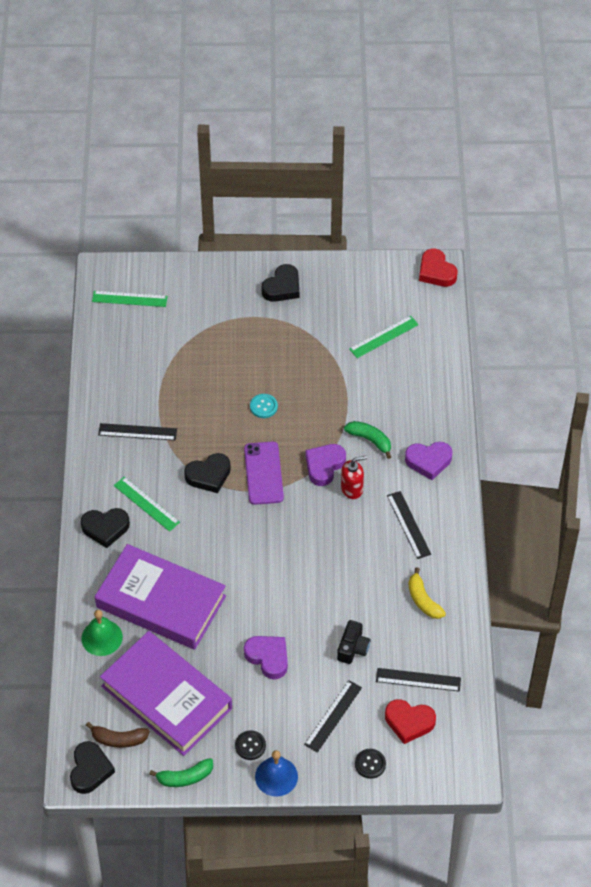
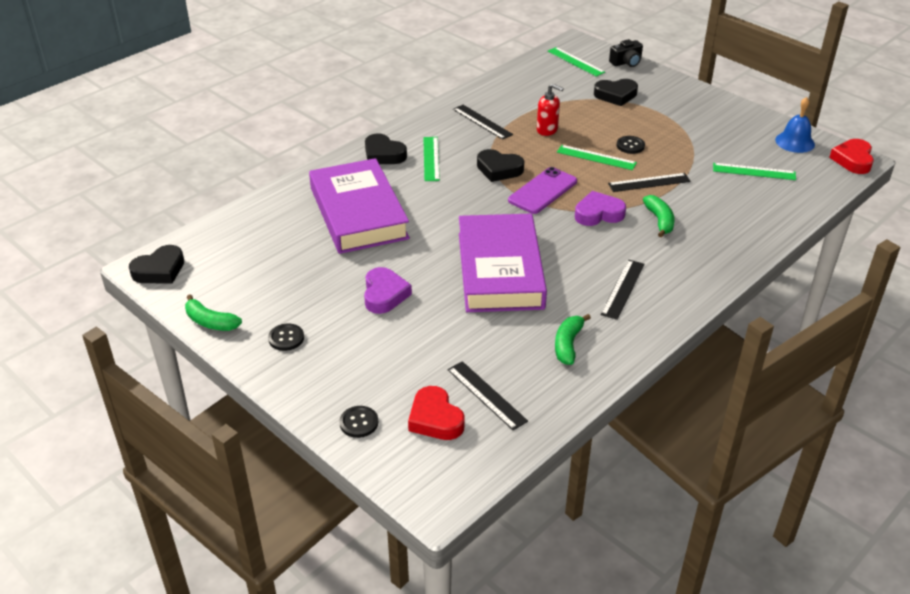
camera: 45 degrees right, 15 degrees down
(102, 637) = (288, 206): green bell -> none
(118, 739) = (206, 267): brown banana -> none
(166, 697) = (275, 267): purple book -> purple book (500, 270)
(263, 406) = (596, 157): turquoise button -> green ruler
(274, 374) = (630, 146): none -> black button
(276, 776) = (274, 372): blue bell -> blue bell (795, 142)
(282, 287) = (702, 108): black heart -> black heart (616, 95)
(333, 716) = (378, 367): black ruler -> black ruler (649, 182)
(352, 489) = (603, 239): red soap dispenser -> red soap dispenser (547, 130)
(353, 648) = (461, 334): black camera -> black camera (626, 62)
(423, 600) = (568, 344): yellow banana -> green banana
(428, 461) = (696, 261): purple heart -> none

